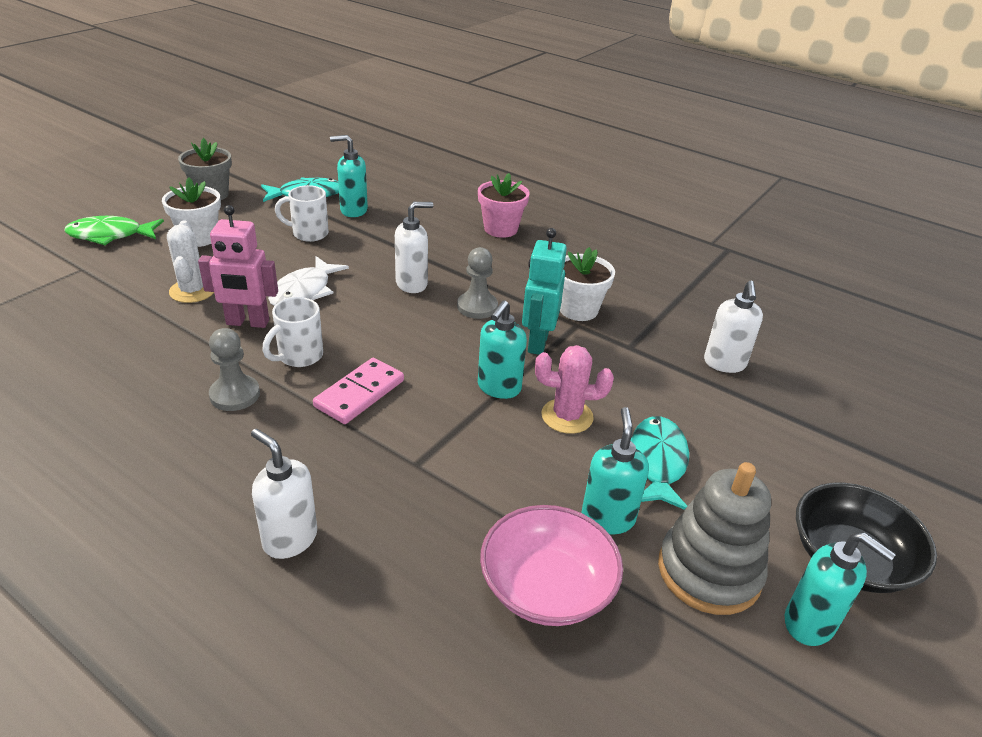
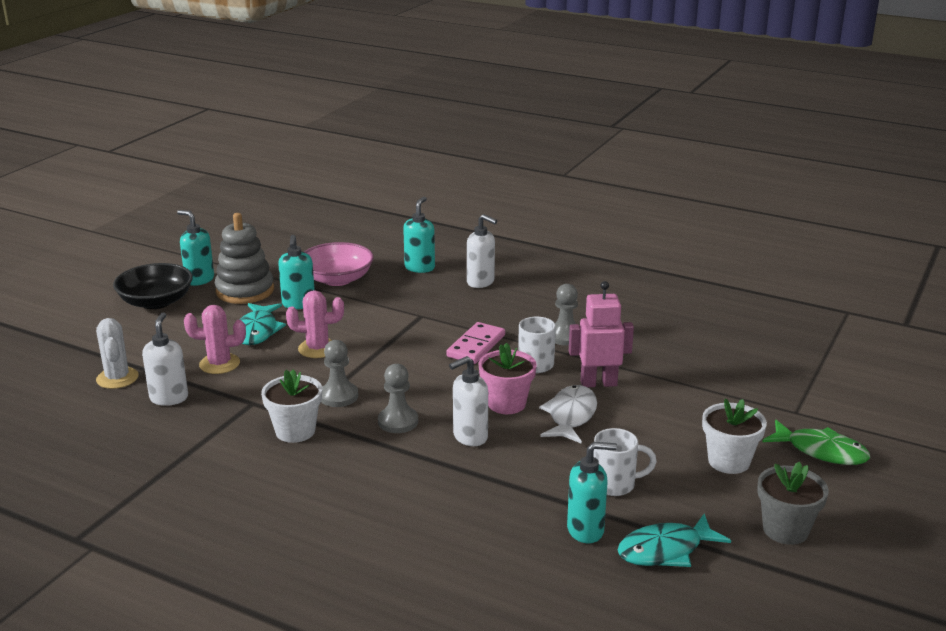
camera: 175 degrees right, 10 degrees down
(110, 235) = (821, 451): green fish -> green fish turned 45 degrees clockwise
(192, 291) = (672, 404): white cactus -> white cactus (117, 378)
(498, 388) = (370, 360): turquoise soap dispenser -> turquoise soap dispenser (420, 268)
(500, 229) = (383, 527): pink flower pot -> pink flower pot (506, 404)
(537, 342) = (338, 396): turquoise robot -> grey pawn
(687, 406) = (219, 364): none -> pink cactus

